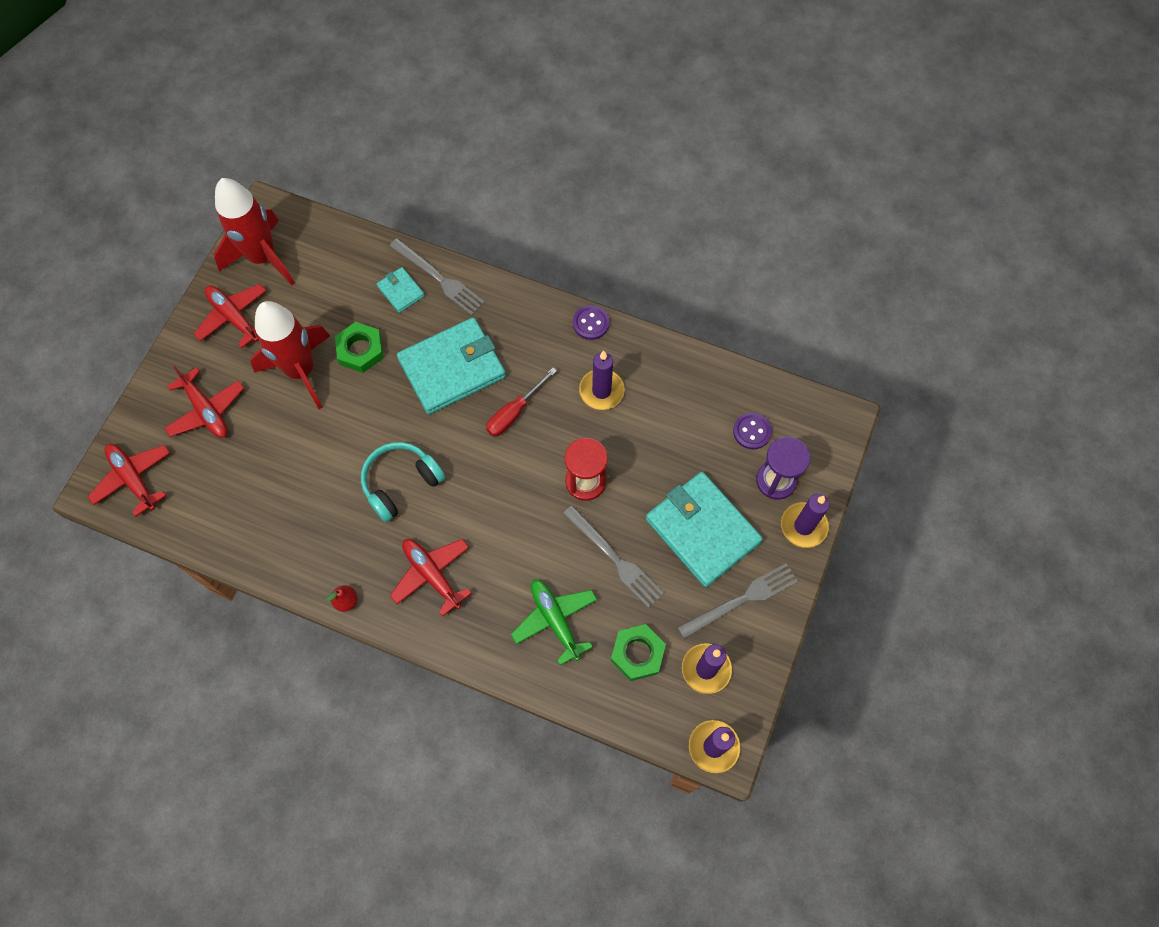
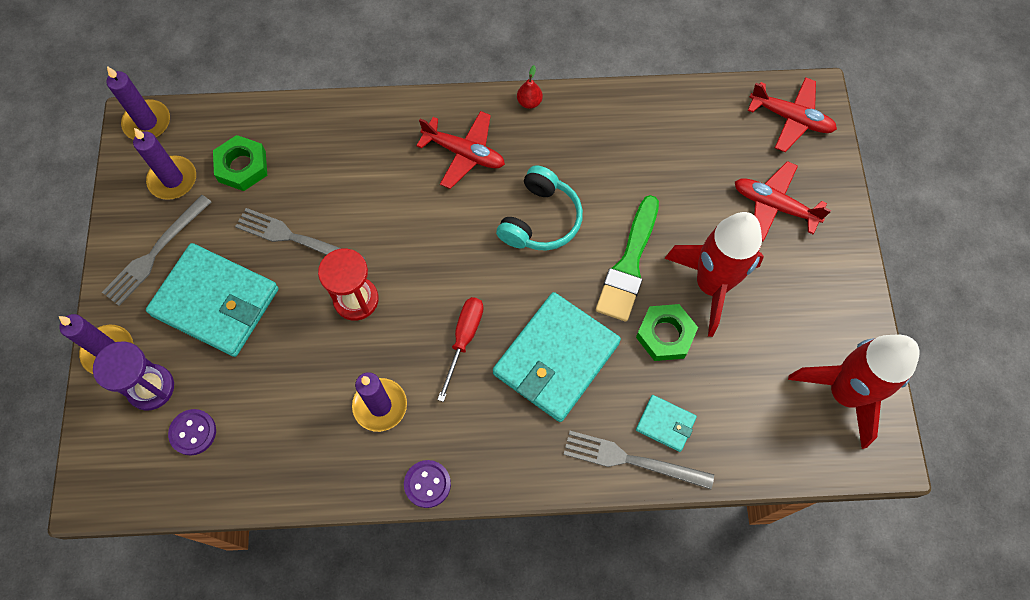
camera: 155 degrees right, 0 degrees up
(234, 317) = (821, 310): red plane -> none
(353, 414) = (629, 264): none -> green brush
(555, 620) = (330, 163): green plane -> none

